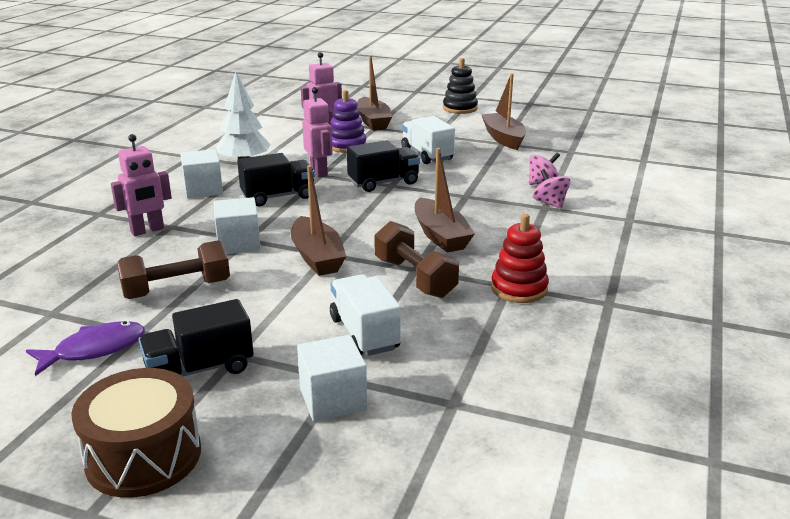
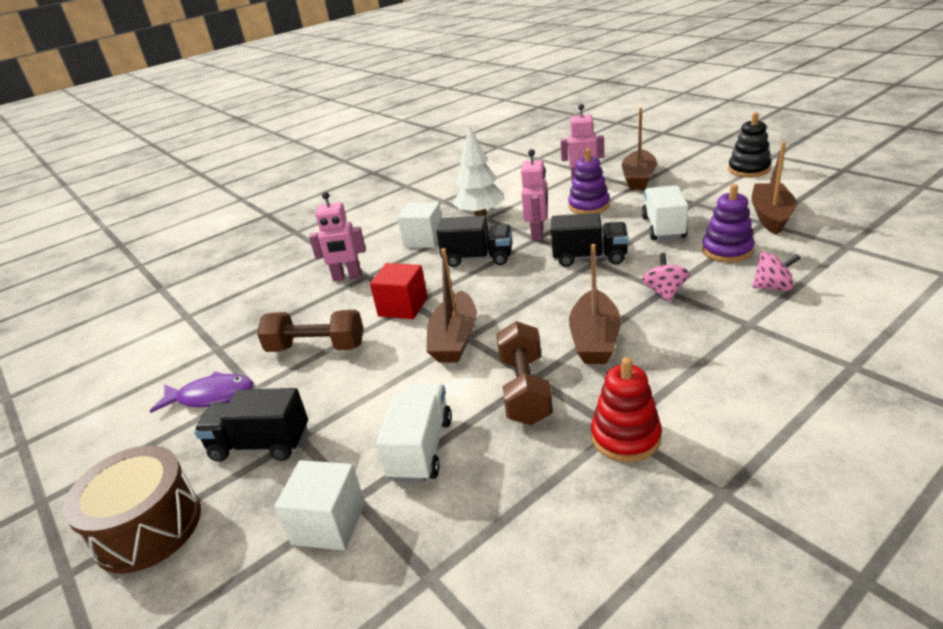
camera: 35 degrees right, 5 degrees up
(238, 243) = (403, 307): white cube -> red cube
(490, 164) = (727, 250): none -> purple stacking toy
(550, 203) = (760, 319): pink spinning top -> pink spinning top (664, 292)

